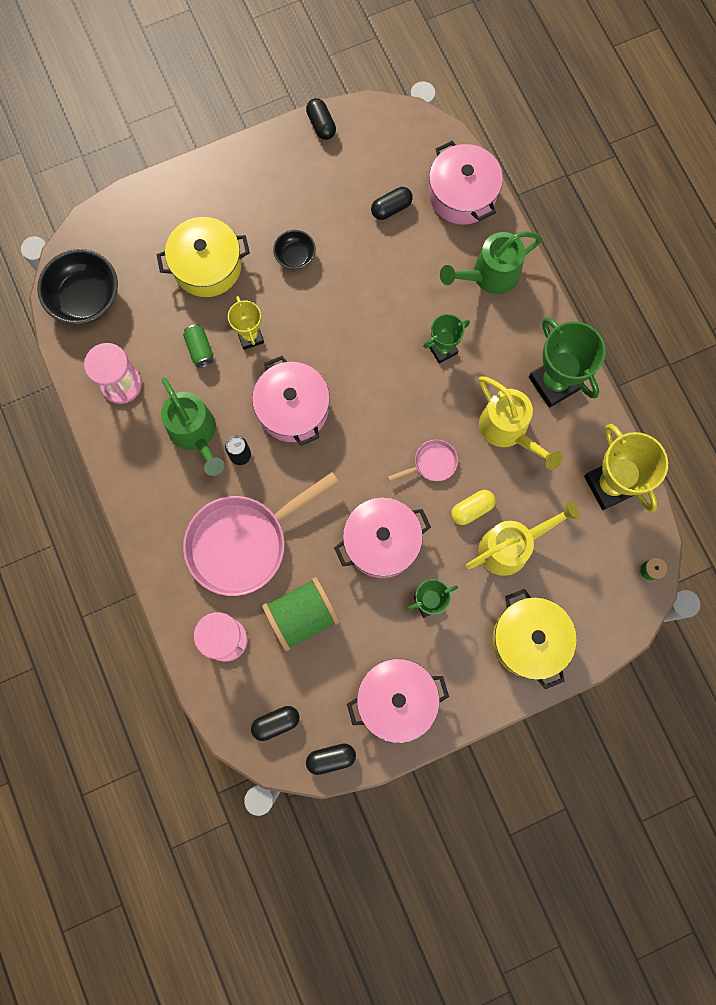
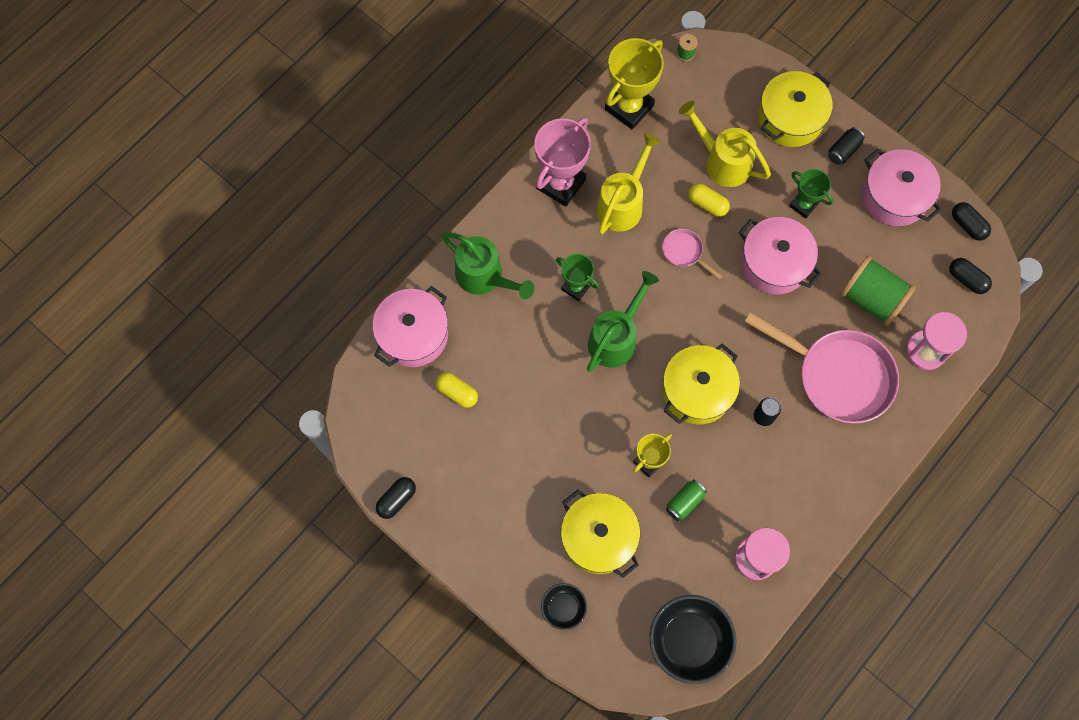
camera: 115 degrees left, 5 degrees down
(195, 434) = (765, 465): green watering can -> green watering can (616, 337)
(293, 408) = (697, 390): pink pot -> yellow pot
(295, 256) = (548, 459): black bowl -> black bowl (563, 608)
(391, 208) = (457, 392): black capsule -> yellow capsule
(469, 675) = (843, 150): none -> black can
(554, 383) = (561, 184): green trophy -> pink trophy

